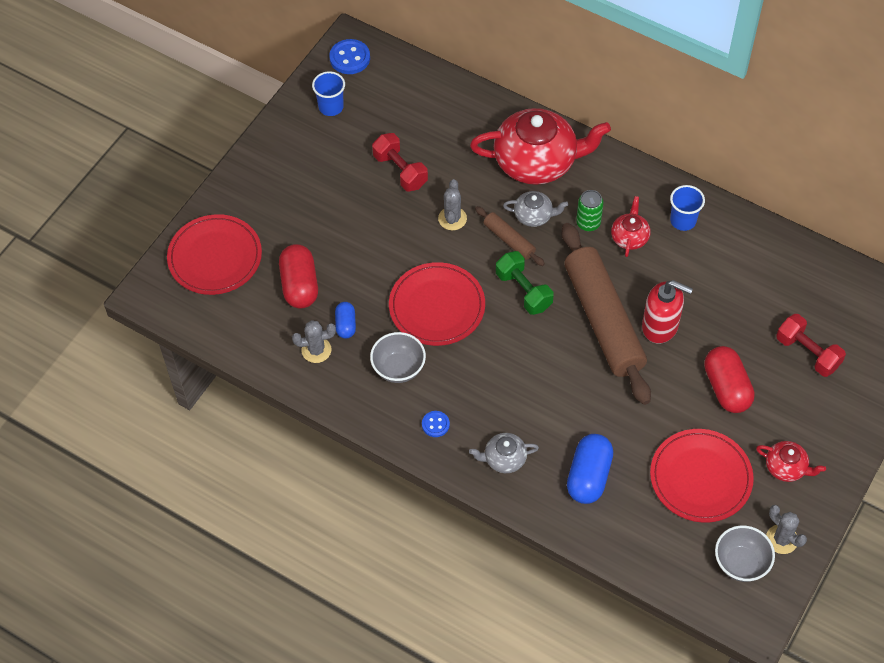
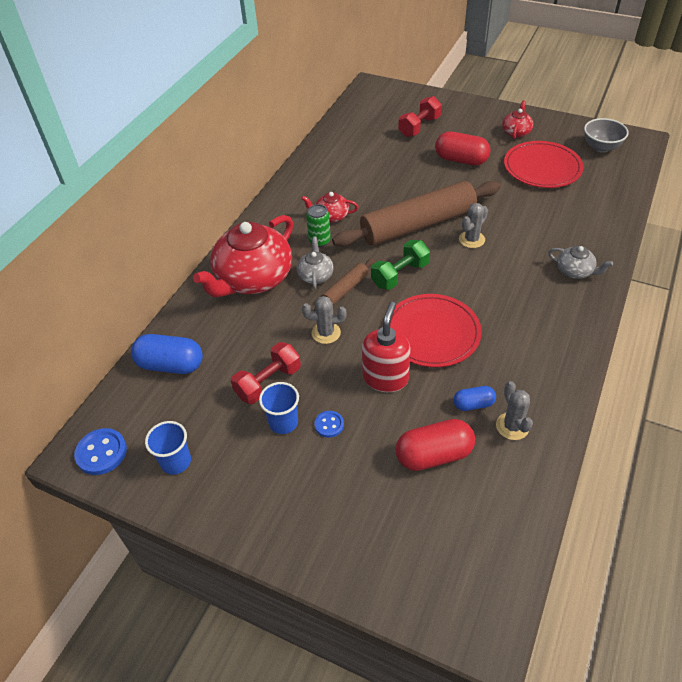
camera: 95 degrees left, 10 degrees down
(215, 257) = (413, 556): red plate -> none
(398, 368) = (511, 354): grey bowl -> none
(435, 424) = (561, 319): blue button -> blue button (329, 425)
(504, 459) = (575, 271): grey teapot -> grey teapot turned 45 degrees counterclockwise
(537, 162) = (253, 279): red teapot -> red teapot turned 135 degrees counterclockwise
(588, 476) = (568, 222): blue capsule -> blue capsule (171, 365)
(660, 326) = (415, 194): red soap dispenser -> red soap dispenser (385, 378)
(683, 220) = (310, 189): blue cup -> blue cup (283, 422)
(726, 388) = (461, 160): red capsule -> red capsule turned 45 degrees clockwise
(781, 539) = (573, 132): grey cactus -> grey cactus (471, 239)

